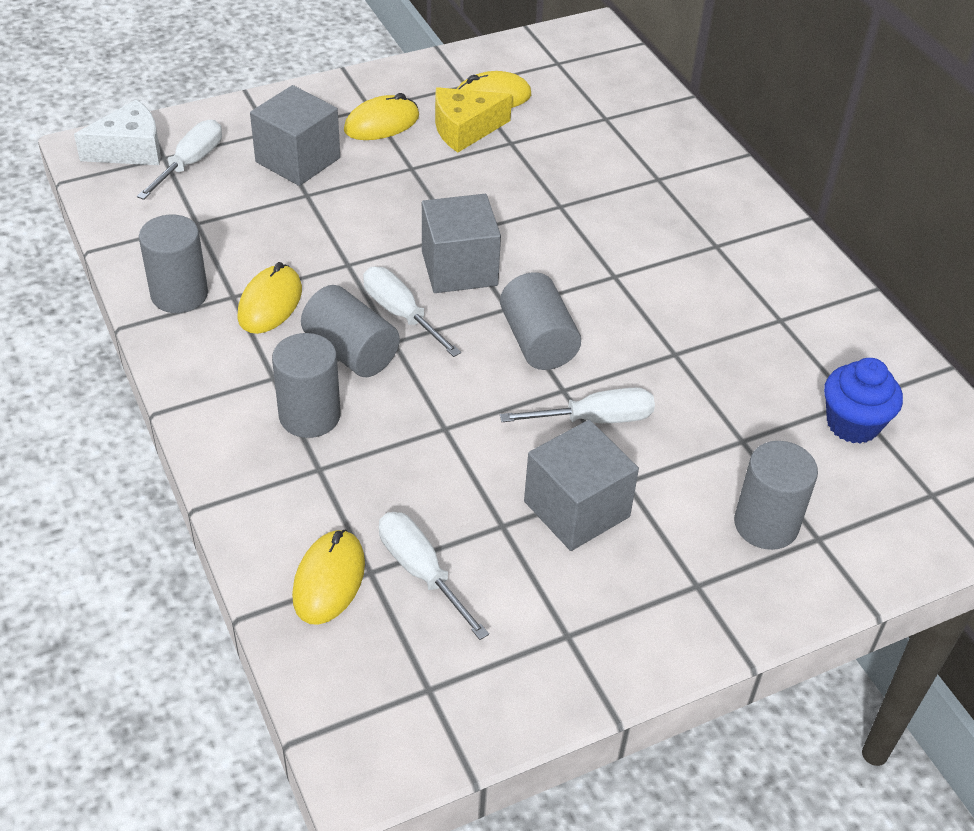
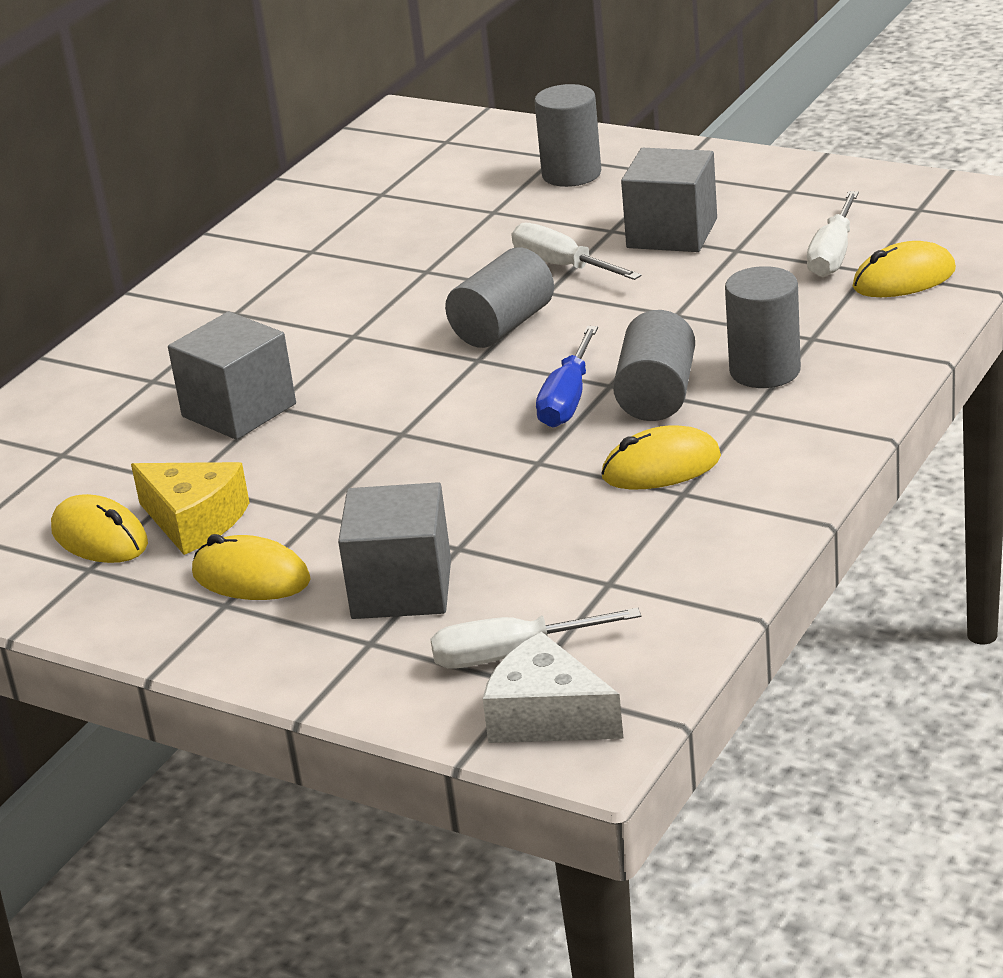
camera: 120 degrees left, 15 degrees down
(179, 294) = (730, 521): grey cylinder -> none
(401, 314) = (568, 399): white screwdriver -> blue screwdriver
(459, 268) = (455, 406): grey cube -> grey cube (239, 410)
(852, 424) = (408, 185): blue cupcake -> none

